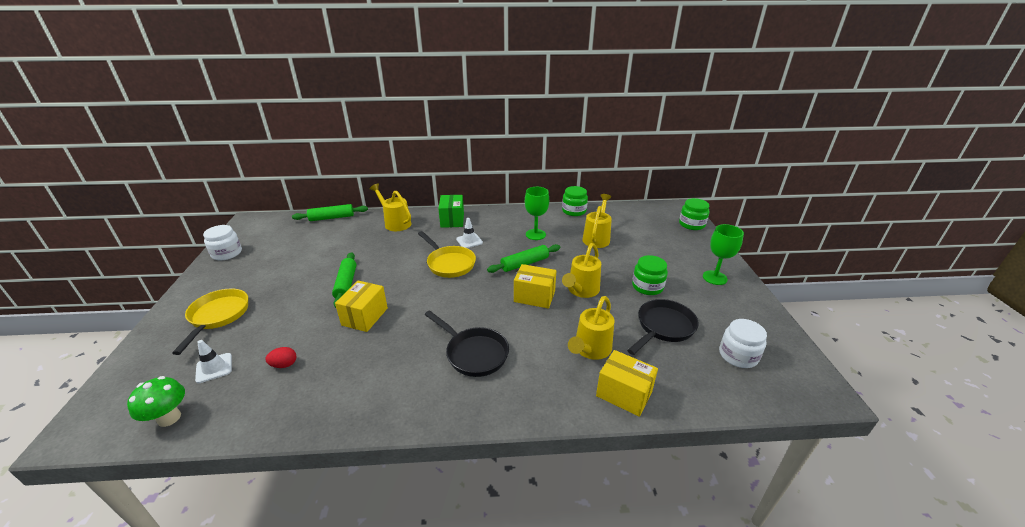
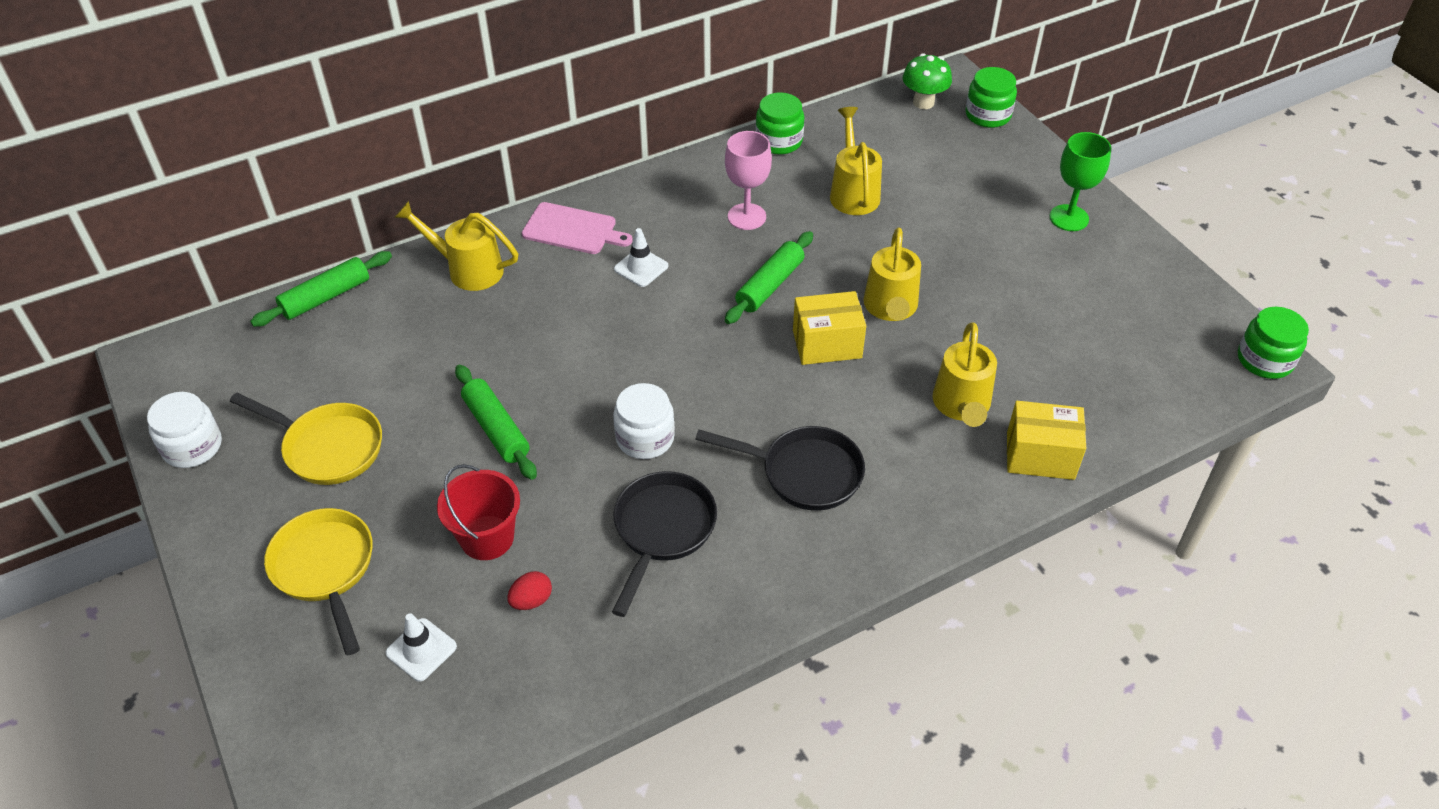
camera: 25 degrees left, 15 degrees up
(169, 418) = (436, 743): green mushroom -> green mushroom (923, 102)
(295, 328) = (487, 538): none -> red bucket
(365, 316) = (585, 476): yellow box -> none
(449, 263) = (642, 327): yellow pan -> yellow pan (328, 447)
(452, 220) = (573, 229): green box -> pink cutting board
(535, 234) = (746, 217): green goblet -> pink goblet
(647, 286) = (982, 267): green jar -> green jar (1264, 360)
(663, 327) = (1039, 333): black pan -> black pan (662, 530)
(738, 355) = (1152, 344): white jar -> white jar (645, 438)

